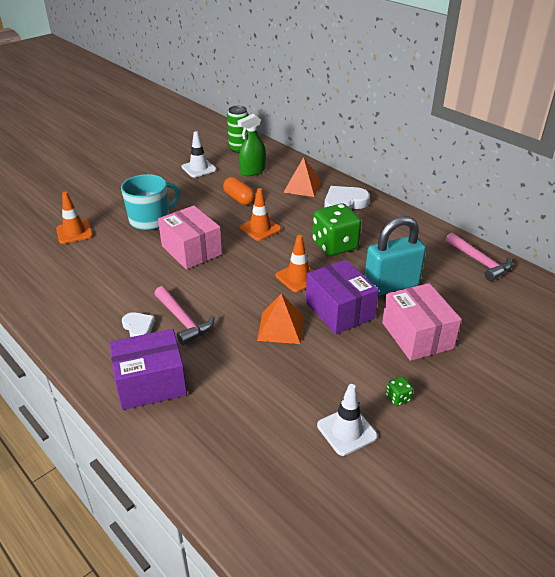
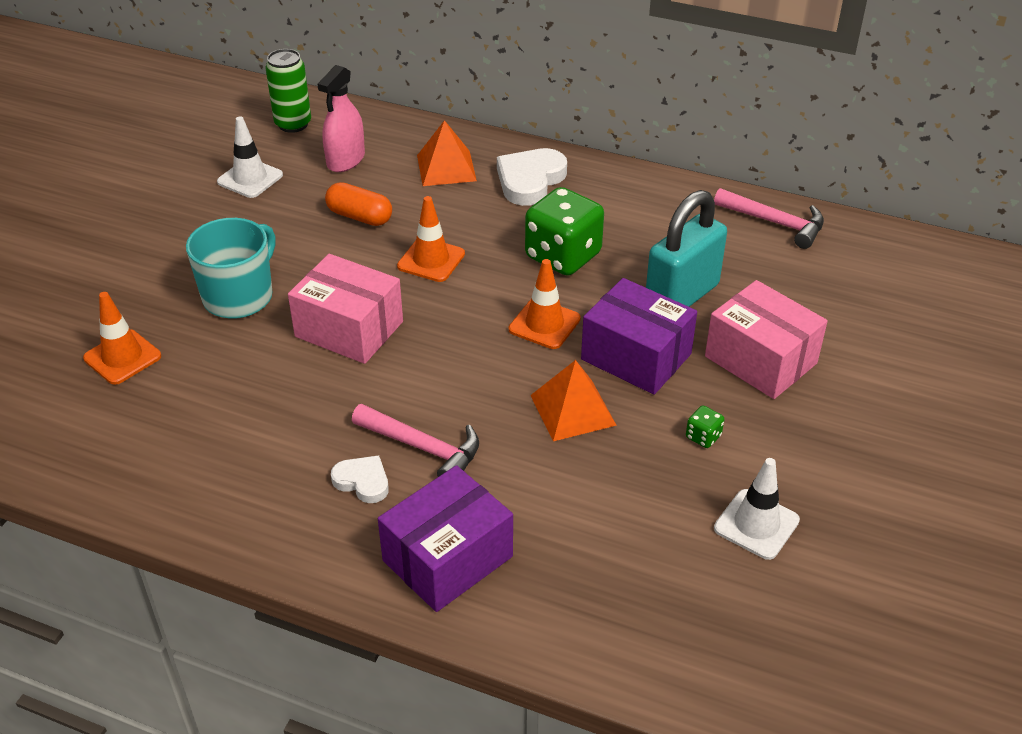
camera: 25 degrees left, 5 degrees up
(252, 171) = (346, 160): green spray bottle -> pink spray bottle
(398, 398) = (790, 456): green dice -> green dice (703, 437)

